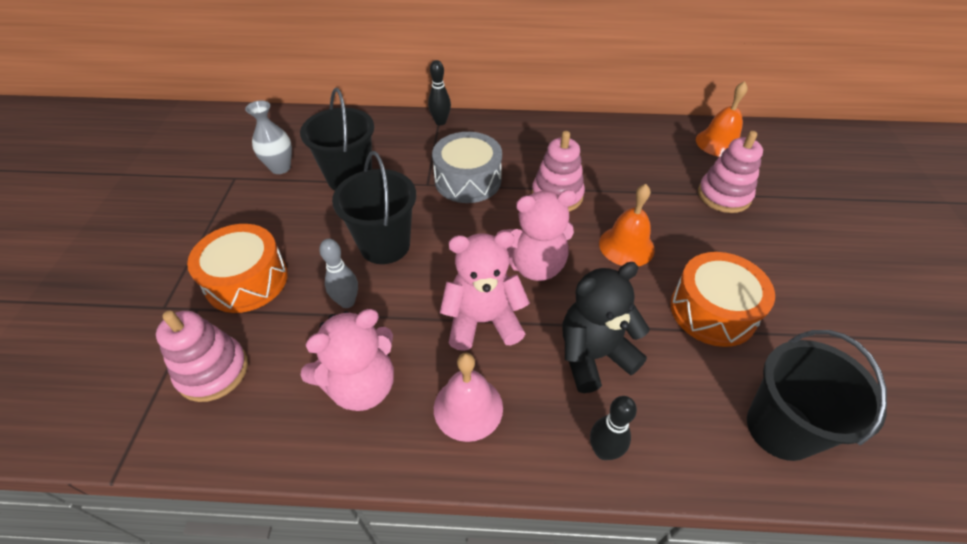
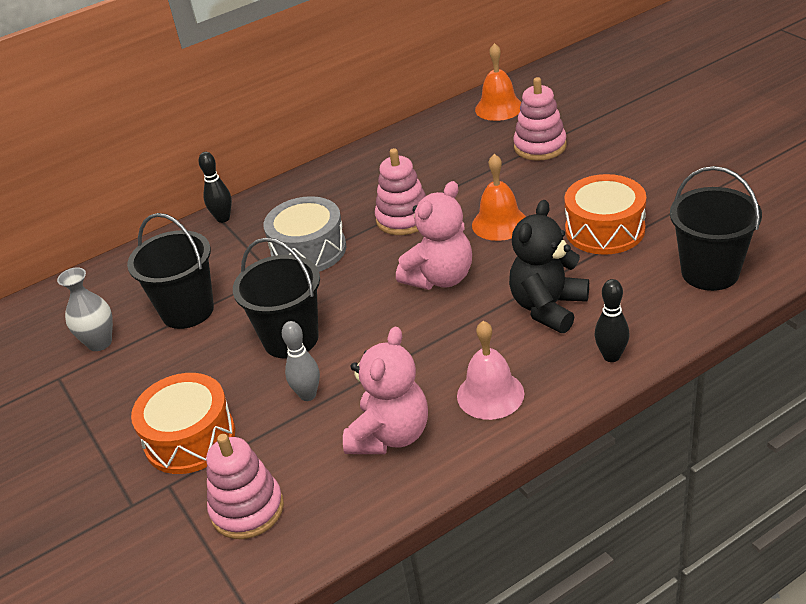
camera: 30 degrees left, 10 degrees down
(483, 321) = (440, 337): pink teddy bear -> none

